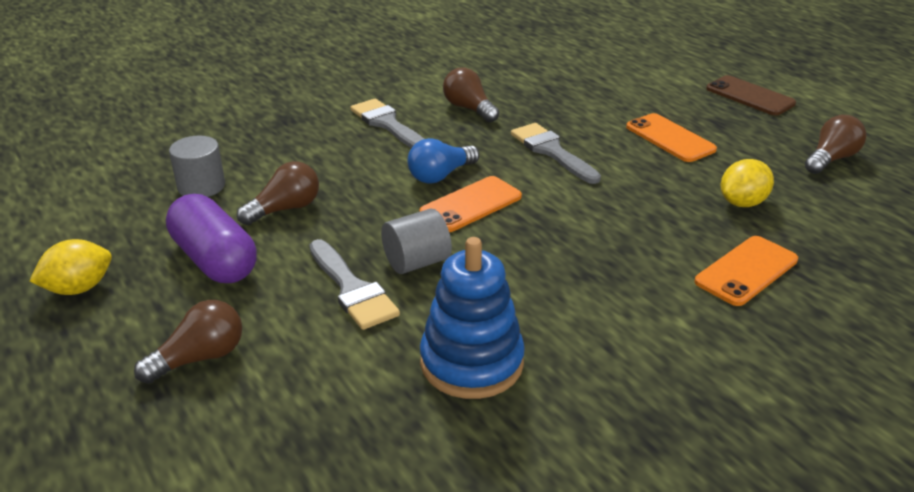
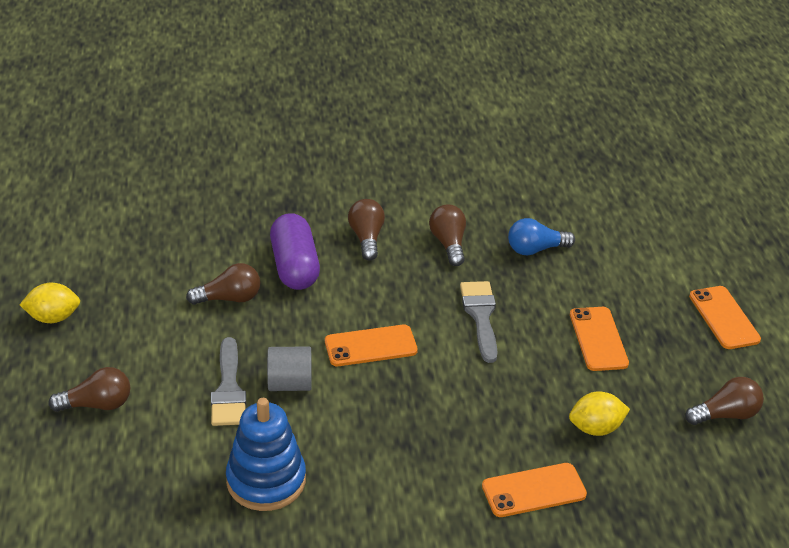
camera: 25 degrees right, 5 degrees up
(201, 186) = (183, 254): grey cylinder -> none
(215, 260) = (153, 327): purple capsule -> purple capsule (295, 267)
(387, 124) = (366, 238): grey brush -> brown light bulb
(440, 175) = (369, 308): blue light bulb -> blue light bulb (535, 249)
(750, 96) = (724, 318): brown phone -> orange phone

